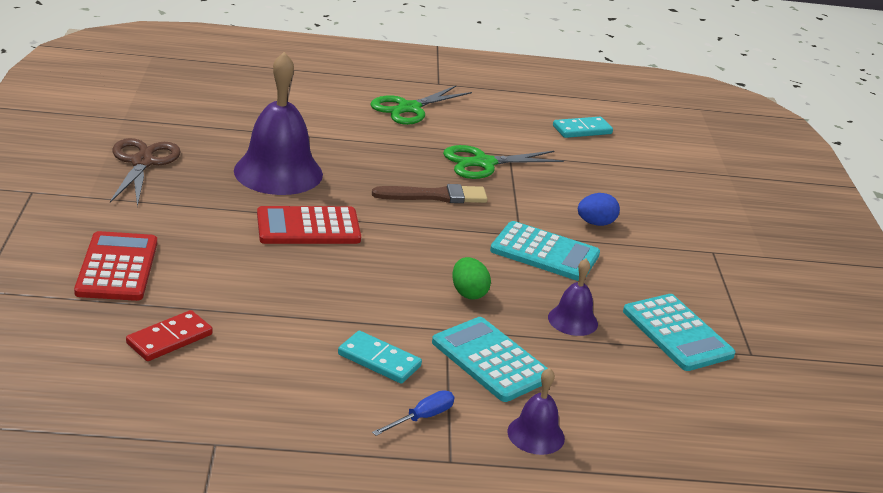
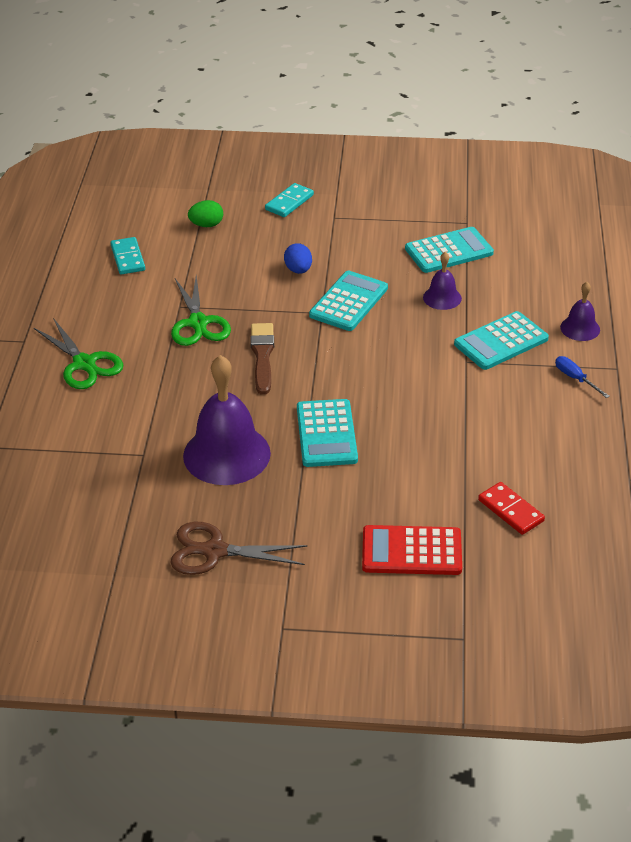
camera: 80 degrees left, 10 degrees up
(308, 227) = (326, 434): red calculator -> turquoise calculator
(379, 360) = (513, 397): turquoise domino -> turquoise domino (289, 202)
(468, 293) = (415, 347): green egg -> green egg (206, 225)

